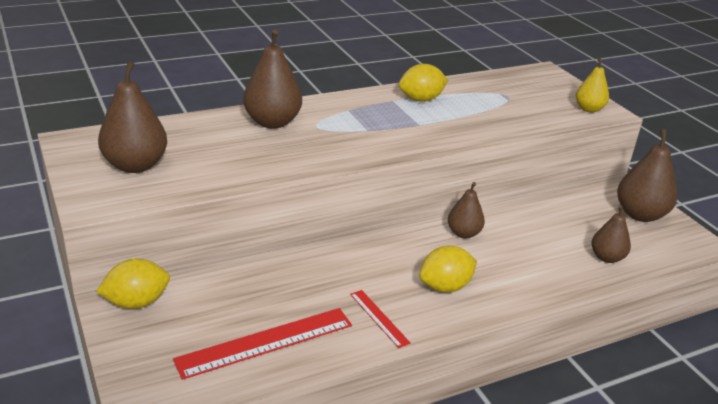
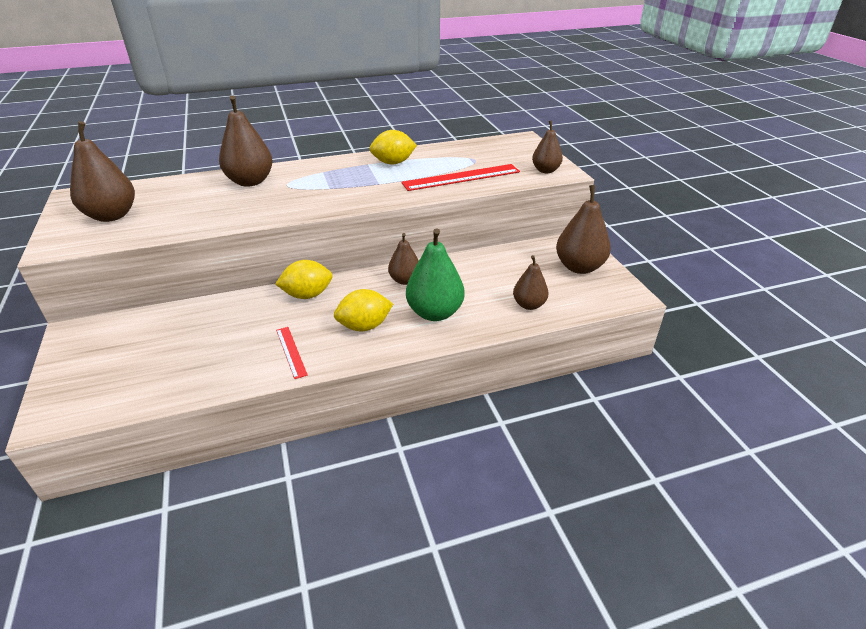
camera: 10 degrees right, 5 degrees up
(136, 302) = (93, 331): yellow lemon -> yellow lemon (307, 295)
(265, 342) = (181, 368): red ruler -> red ruler (461, 177)
(513, 269) = (435, 313): none -> green pear
(589, 109) = (545, 170): yellow pear -> brown pear

